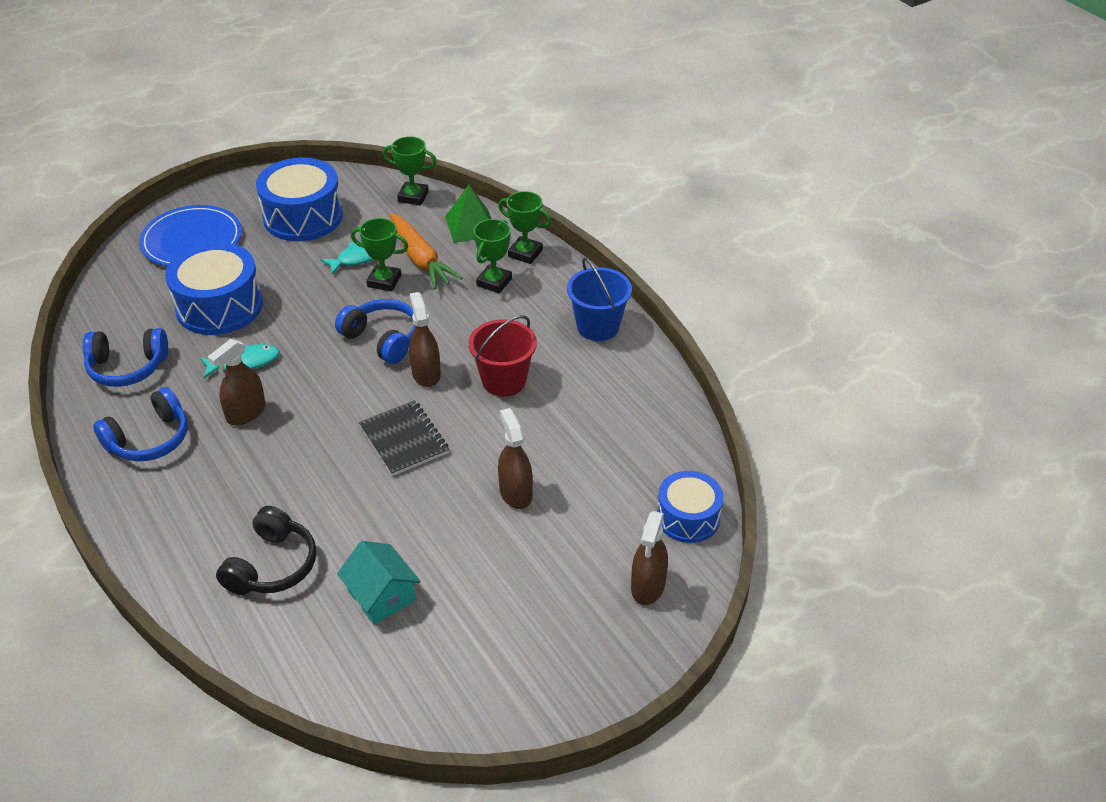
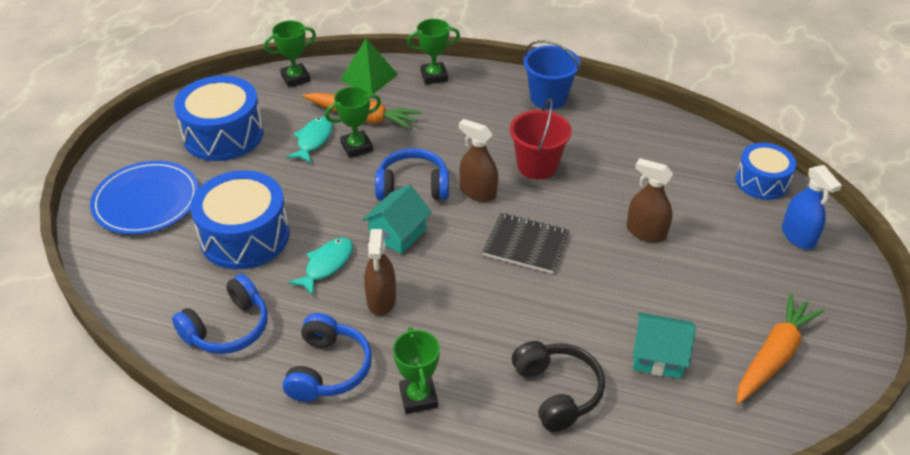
camera: 40 degrees left, 0 degrees up
(323, 369) = (398, 233): none -> turquoise house
(473, 664) = (773, 356): none -> orange carrot
(494, 282) = (439, 106): green trophy -> green trophy (418, 397)
(648, 586) = (798, 236): brown spray bottle -> blue spray bottle

